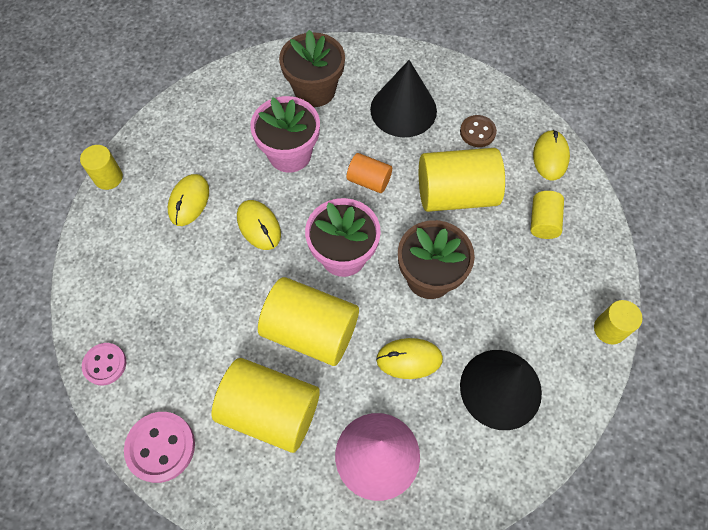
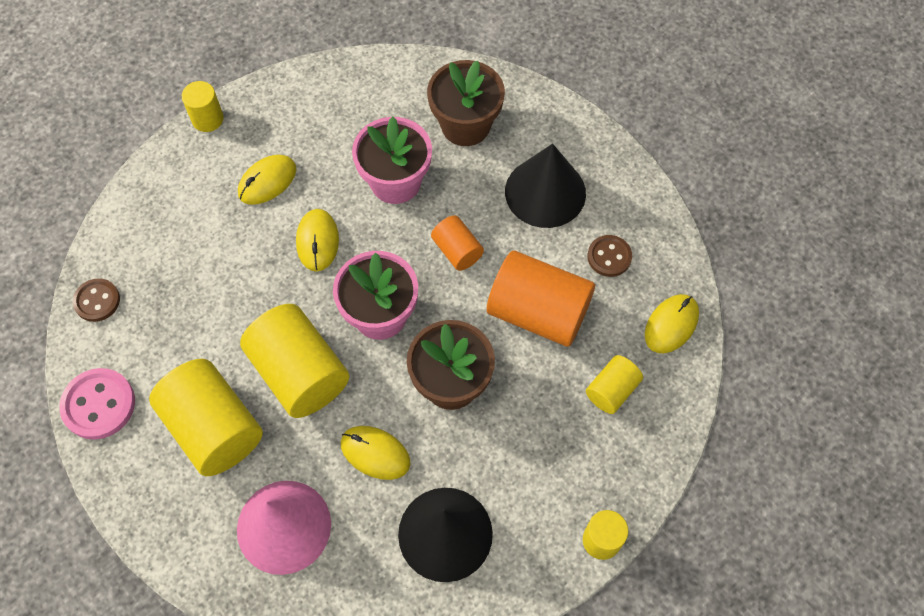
camera: 30 degrees right, 0 degrees up
(105, 364) = (97, 301): pink button -> brown button
(456, 194) = (538, 312): yellow cylinder -> orange cylinder

